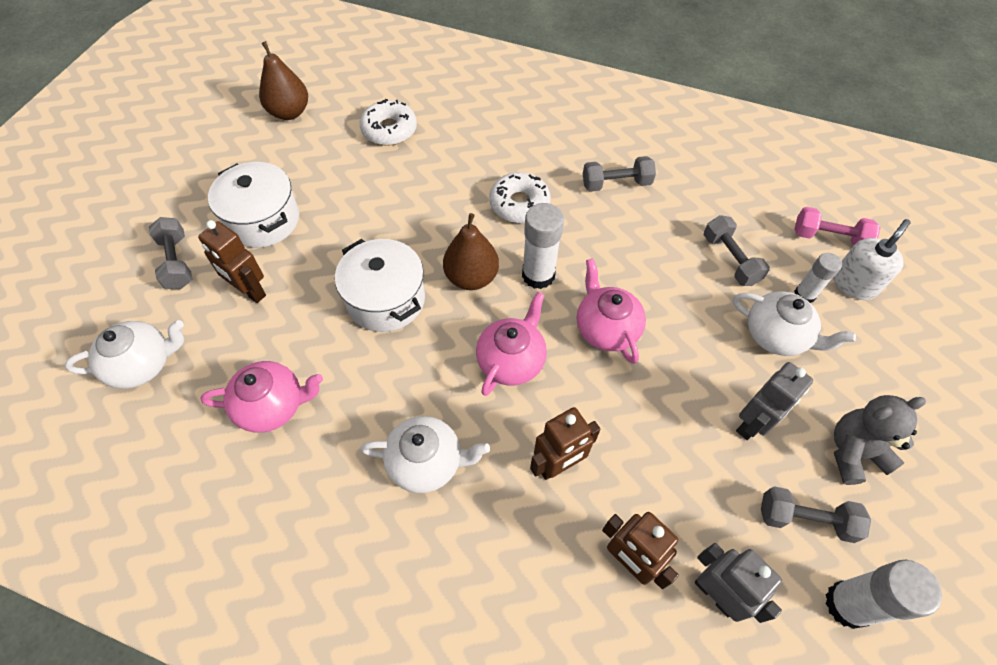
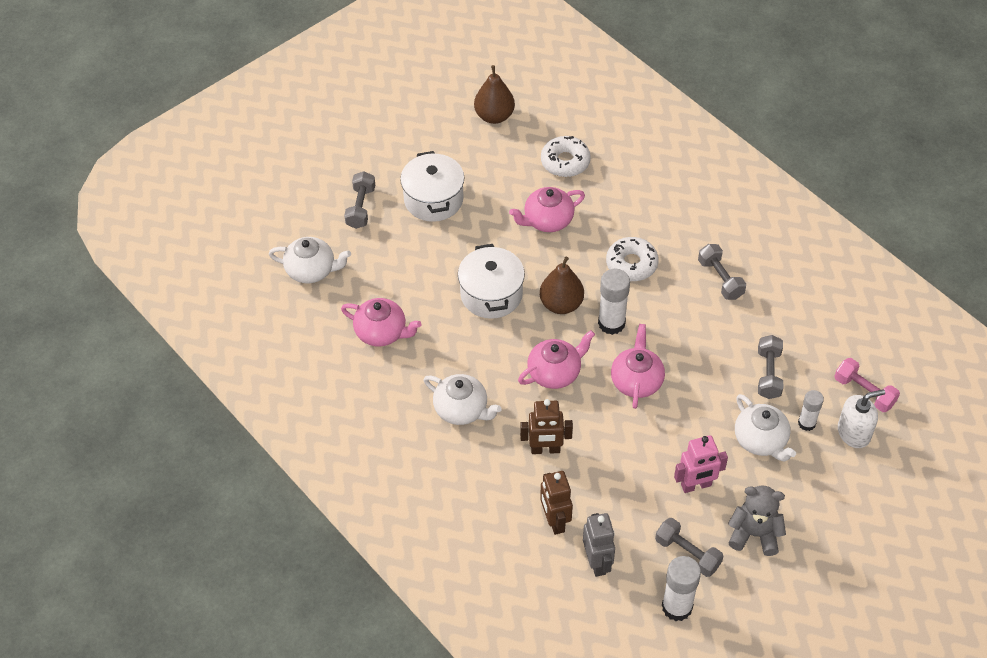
camera: 30 degrees right, 5 degrees down
(250, 291) = (401, 249): brown robot -> none
(404, 194) = (547, 220): none -> pink teapot
(616, 184) = (720, 279): grey dumbbell -> grey dumbbell turned 45 degrees clockwise
(752, 424) = (696, 485): grey robot -> pink robot

